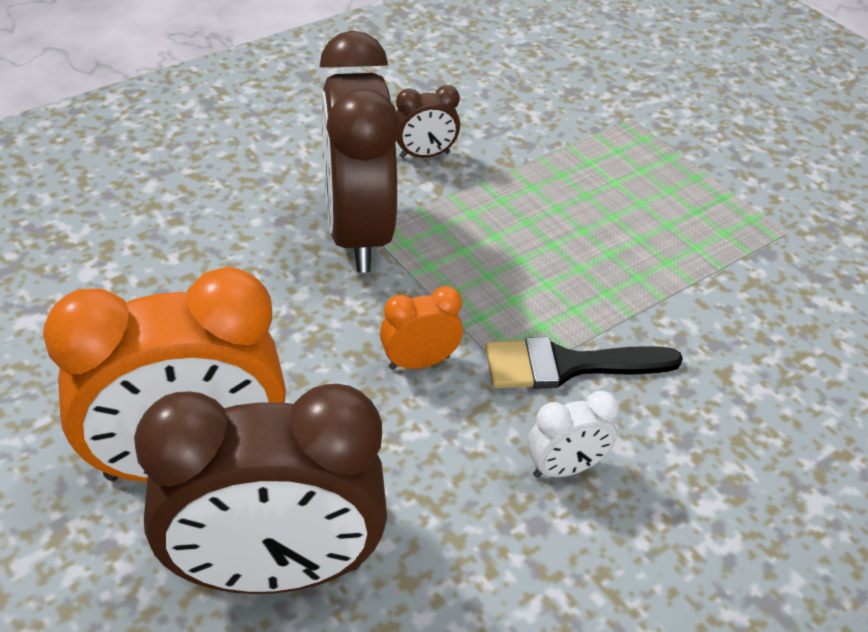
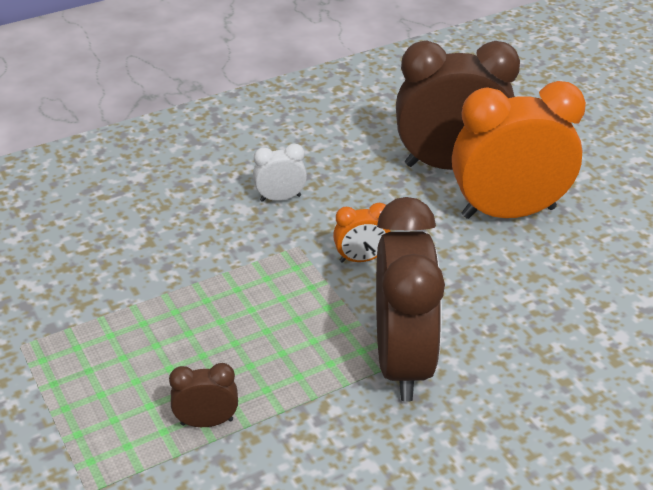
camera: 170 degrees left, 5 degrees down
(424, 155) = (331, 448): brown clock -> brown clock (207, 422)
(567, 366) = (257, 252): black brush -> none

